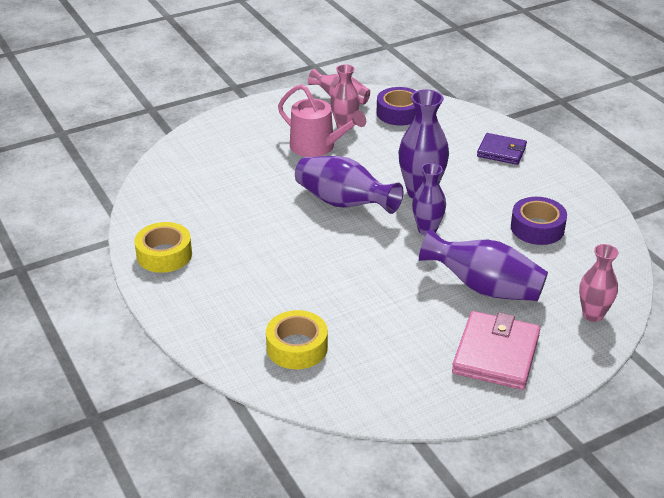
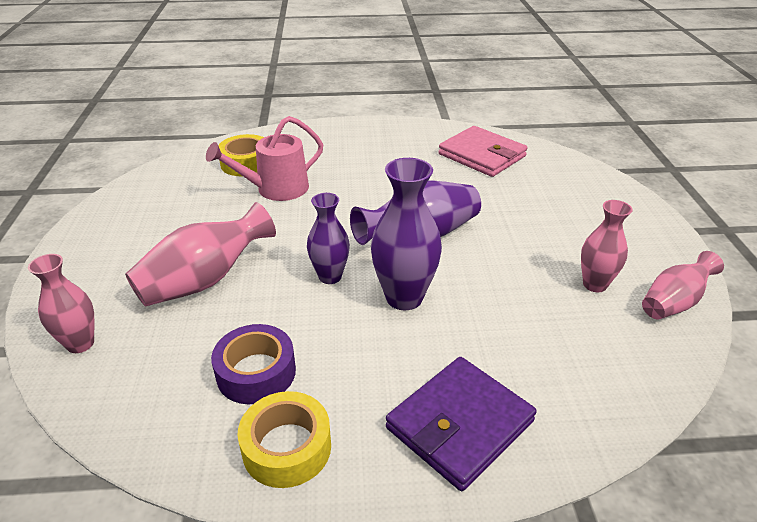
camera: 115 degrees right, 0 degrees up
(164, 255) = (408, 134): yellow tape -> yellow tape (287, 447)
(317, 147) = (548, 249): pink watering can -> pink watering can (276, 189)
(399, 113) = (619, 349): purple tape -> none
(484, 288) = (204, 280): purple vase -> pink vase
(496, 354) = (121, 252): pink wallet -> pink wallet (482, 155)
(501, 151) = (459, 424): purple wallet -> purple wallet, size x1.54

